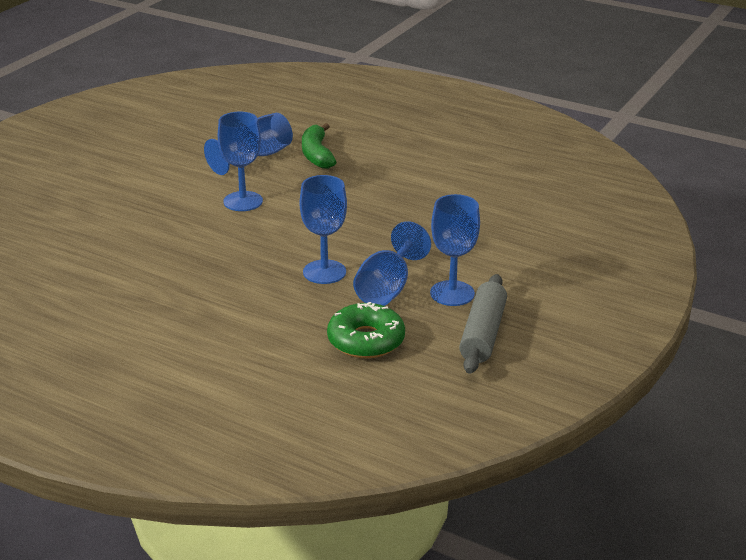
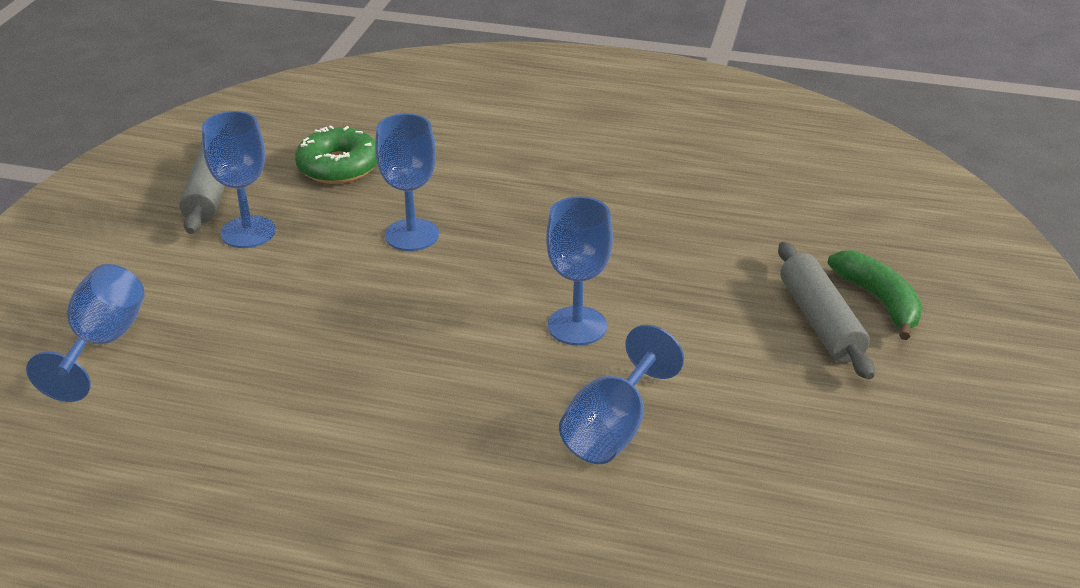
camera: 165 degrees right, 5 degrees up
(93, 183) = (820, 322): none -> grey rolling pin
(317, 155) = (513, 454): green banana -> green banana (879, 301)
(387, 289) = (328, 225): blue goblet -> blue goblet (103, 343)

